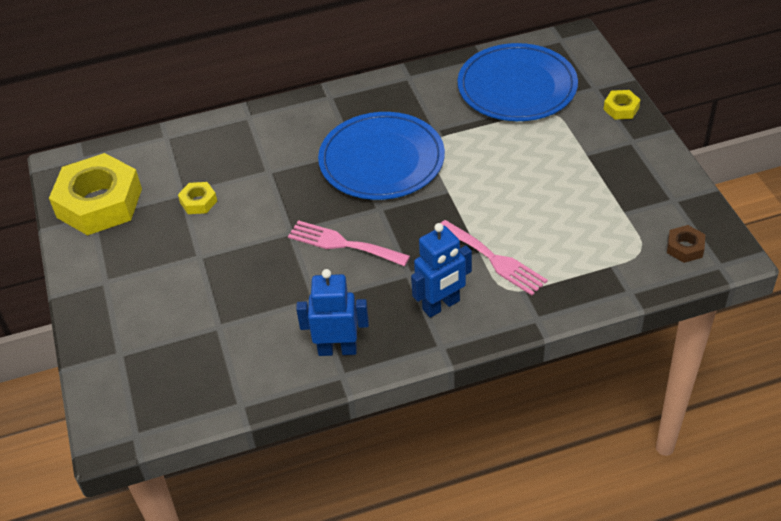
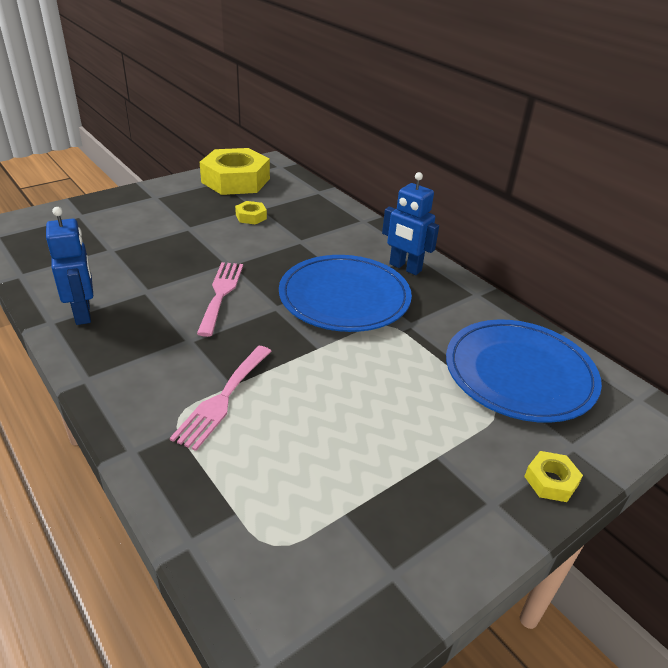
camera: 65 degrees right, 10 degrees down
(441, 305) = (146, 369): blue robot -> blue robot (405, 268)
(685, 247) = (294, 604): brown nut -> none

